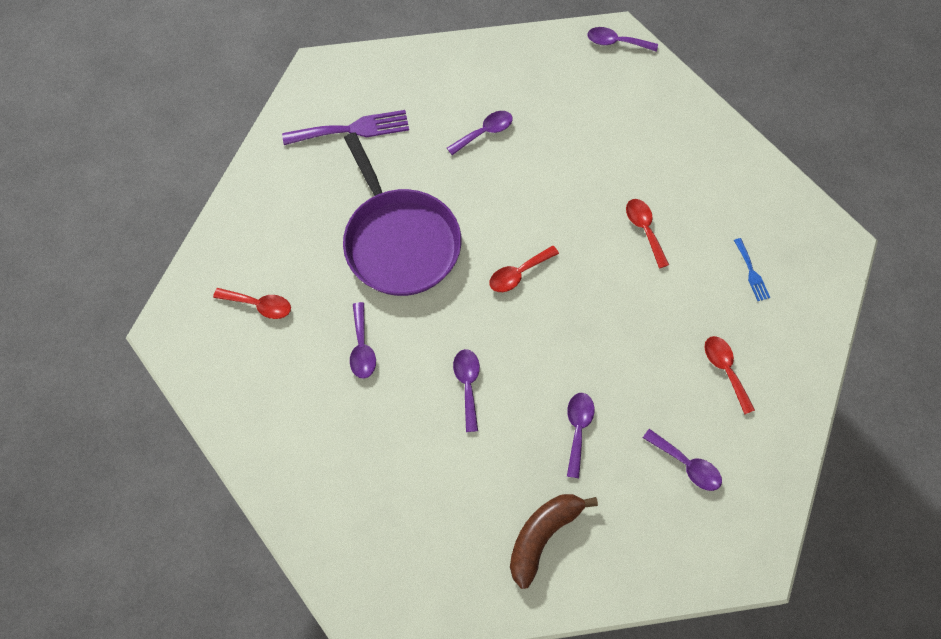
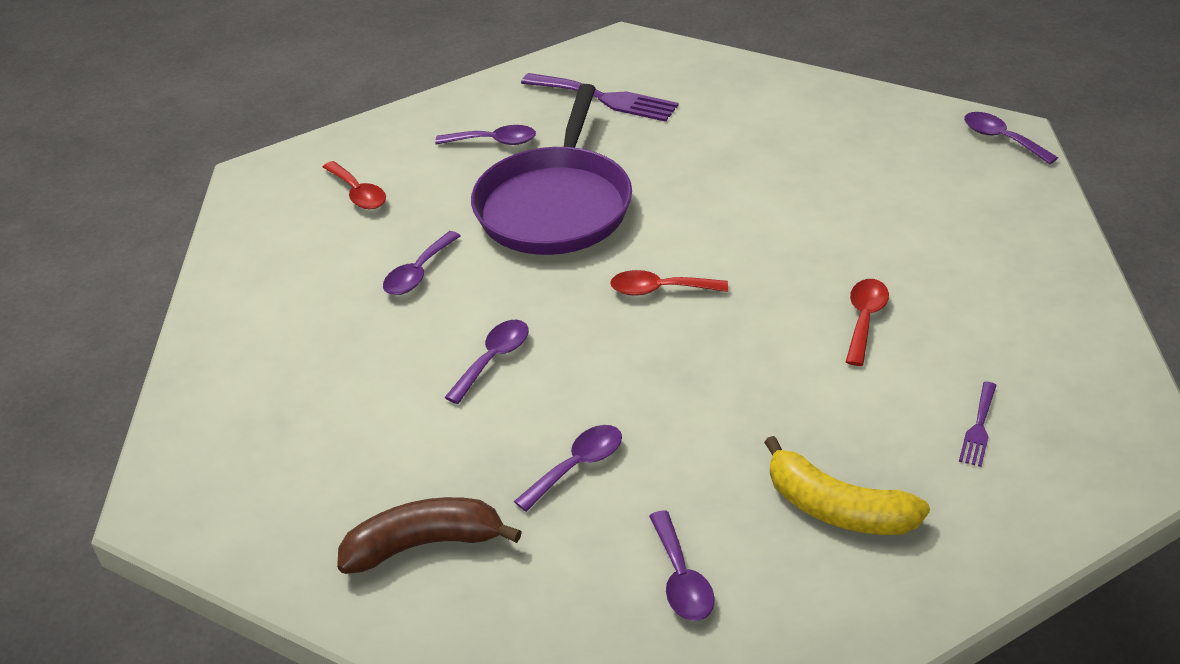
camera: 40 degrees right, 25 degrees down
(485, 132) = (751, 155): purple spoon -> purple spoon (494, 141)
(725, 370) = (837, 509): red spoon -> yellow banana
(751, 272) = (979, 428): blue fork -> purple fork

